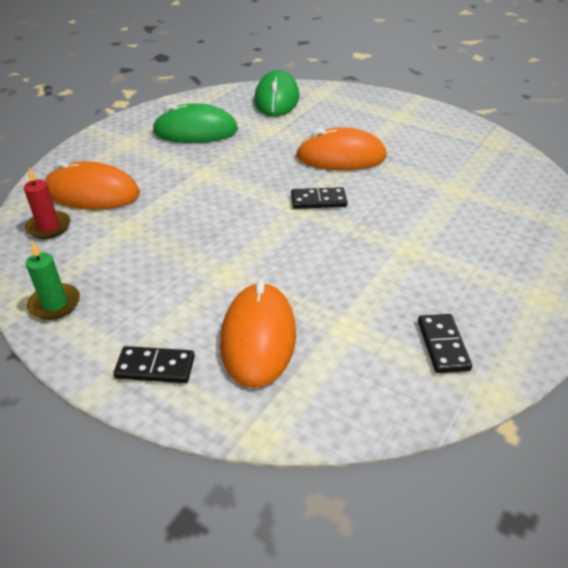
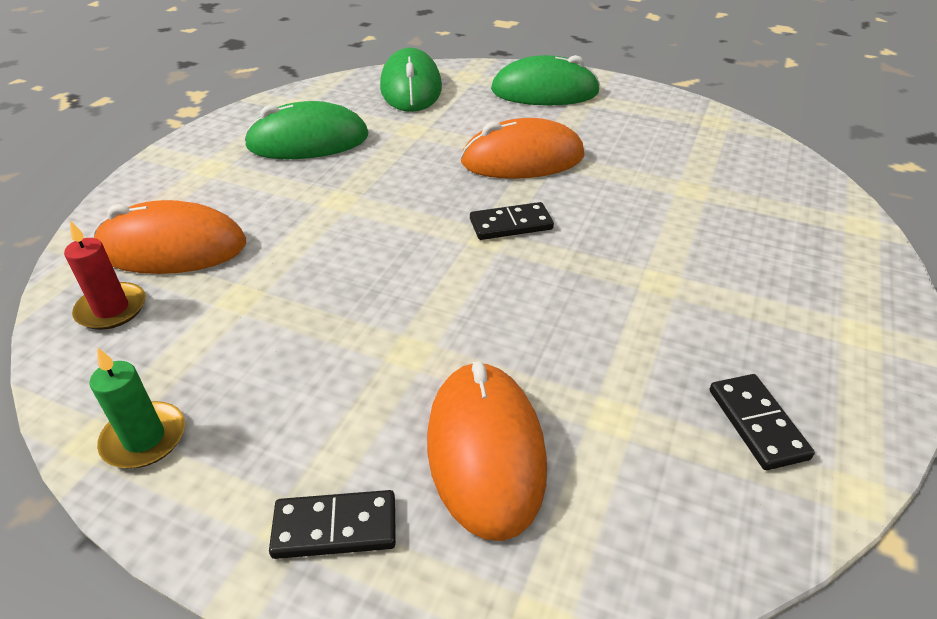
camera: 10 degrees left, 0 degrees up
(373, 109) = (544, 92): none -> green mouse

